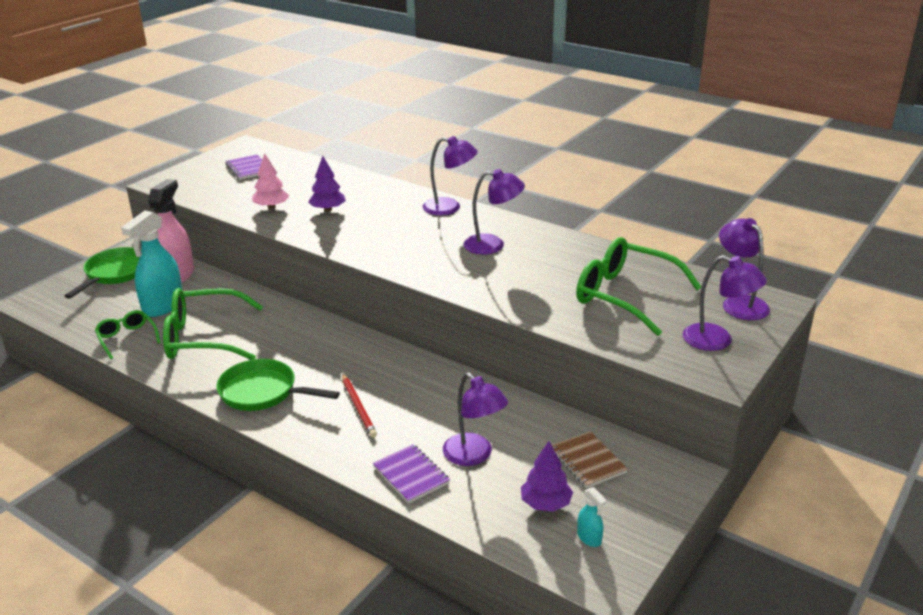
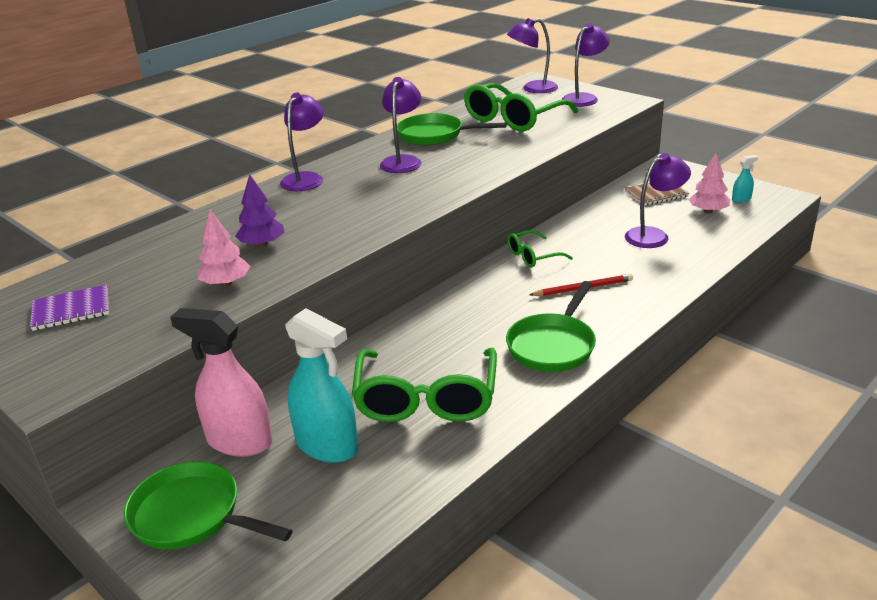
camera: 80 degrees left, 0 degrees up
(127, 338) = (407, 471): green glasses -> green glasses (533, 256)
(411, 475) = (683, 262): purple notebook -> none
(545, 504) = (708, 211): purple tree -> pink tree
(563, 254) = (434, 135): none -> green pan

